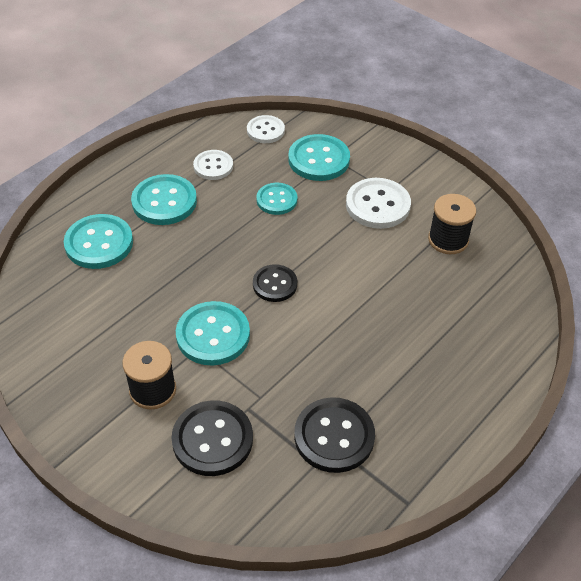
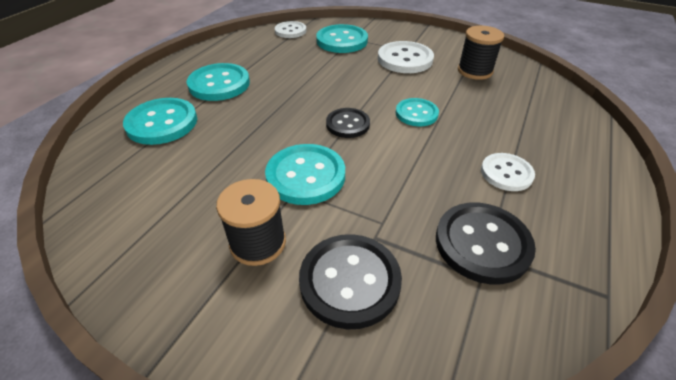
camera: 15 degrees left, 5 degrees down
(213, 166) = (255, 56): white button -> white button (506, 173)
(276, 200) = (320, 68): turquoise button -> turquoise button (416, 113)

